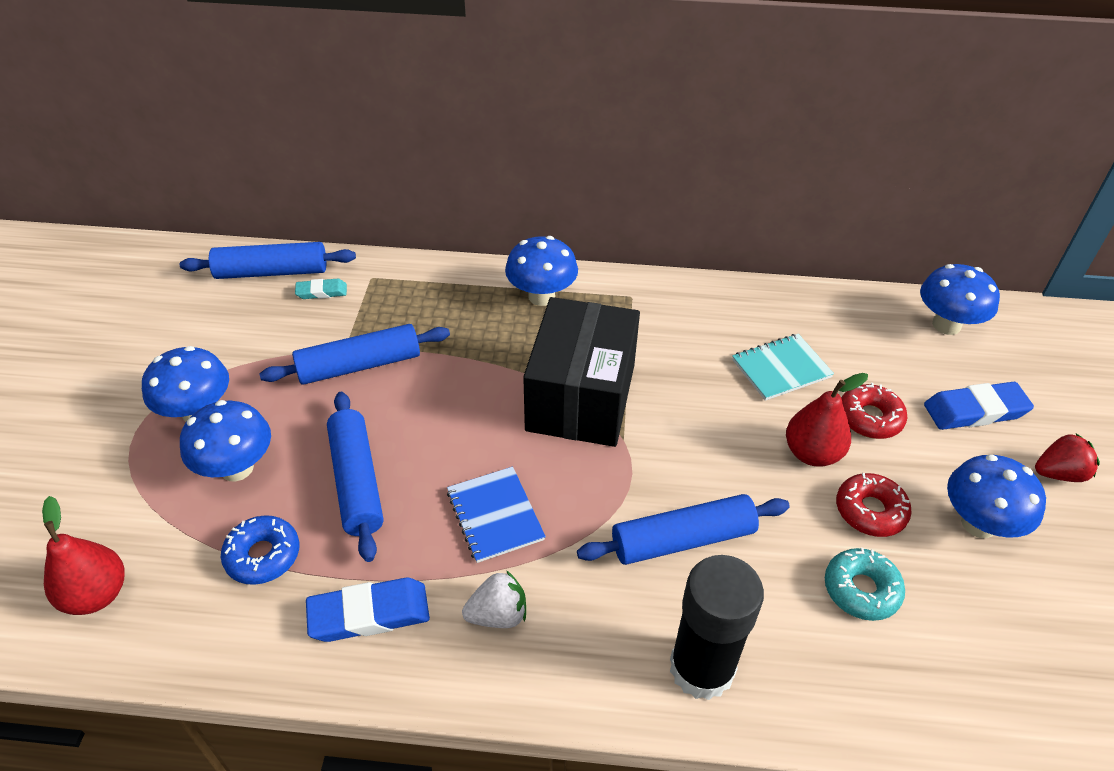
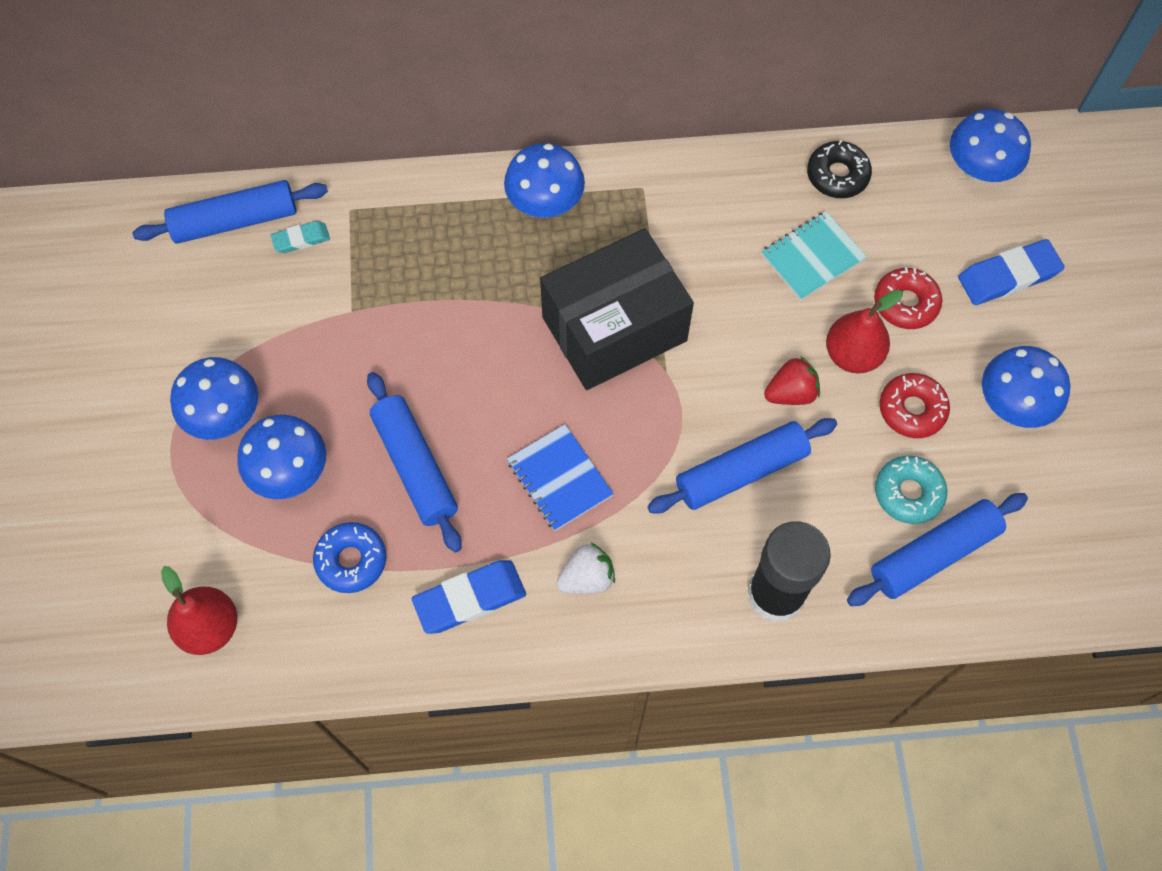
camera: 10 degrees left, 20 degrees up
(359, 365) = (374, 329): blue rolling pin -> blue rolling pin (933, 554)
(581, 397) = (614, 329): black box -> black box turned 60 degrees clockwise
(812, 311) = (837, 175): none -> black donut
(1058, 473) = (1086, 336): red strawberry -> red strawberry (791, 393)

